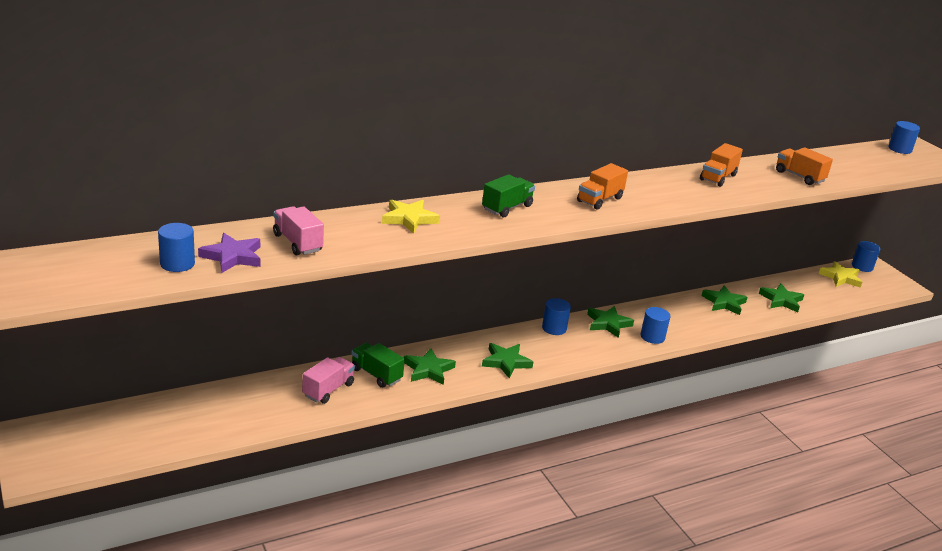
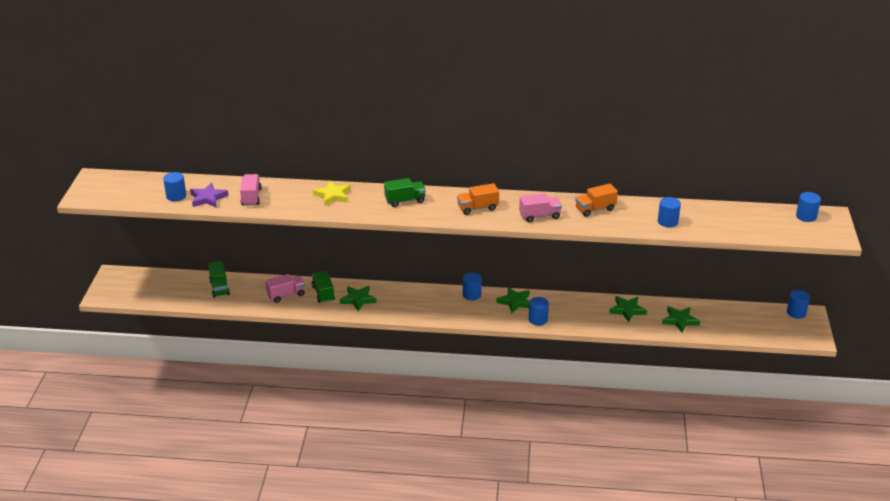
camera: 35 degrees right, 5 degrees up
(221, 406) = (219, 288): none -> green truck
(506, 362) = (413, 308): green star -> none
(675, 195) = (539, 216): none -> pink truck
(799, 176) = (667, 221): orange truck -> blue cylinder
(840, 277) = (761, 316): yellow star -> none

